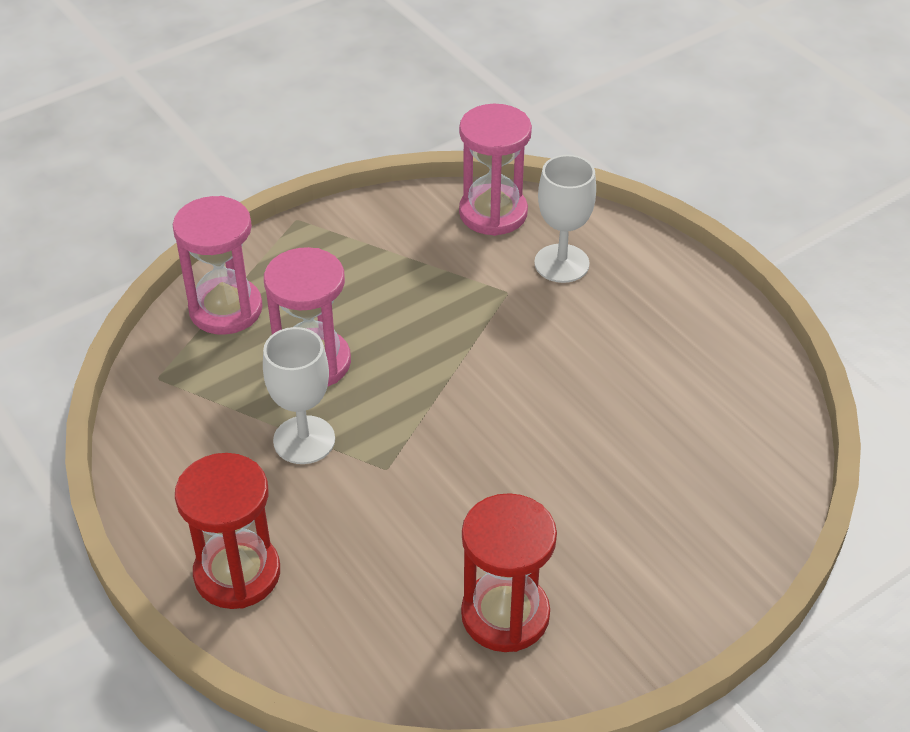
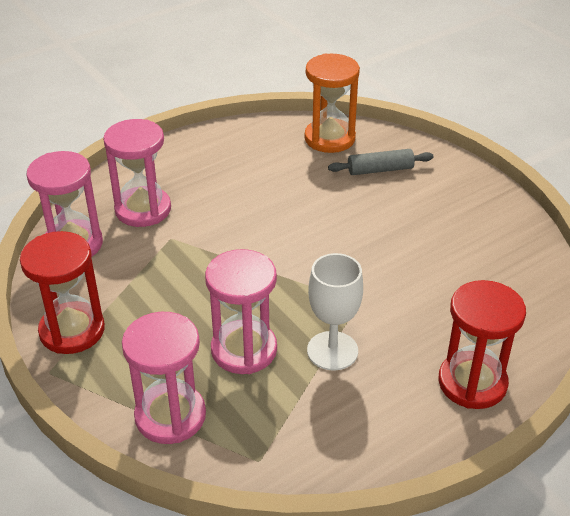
camera: 90 degrees left, 5 degrees down
(505, 615) = (478, 244): red hourglass -> red hourglass (72, 330)
(561, 263) = (143, 209): white goblet -> pink hourglass
(679, 508) = (380, 170): none -> grey rolling pin
(754, 450) = (329, 138): none -> orange hourglass

